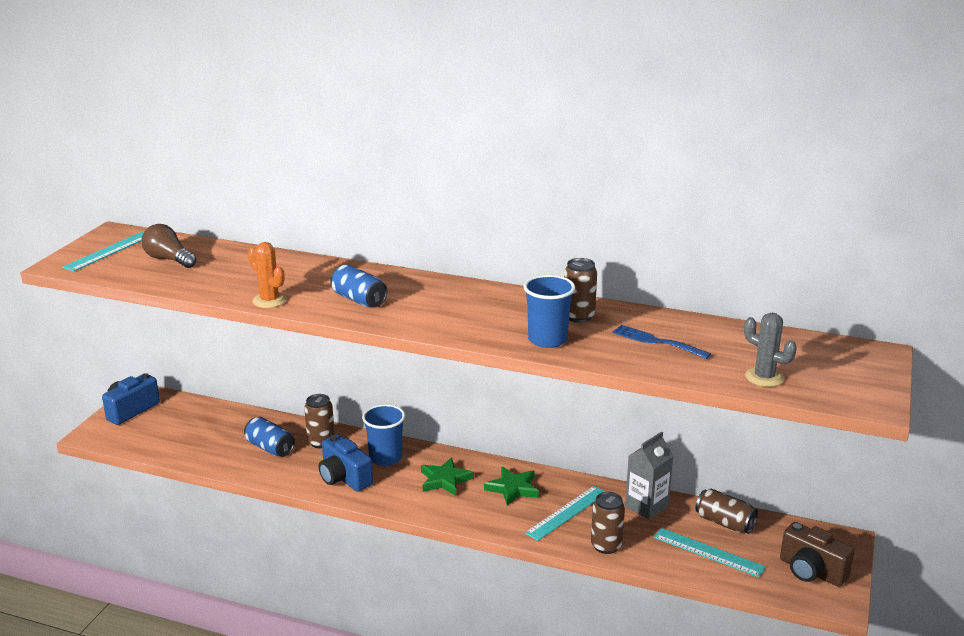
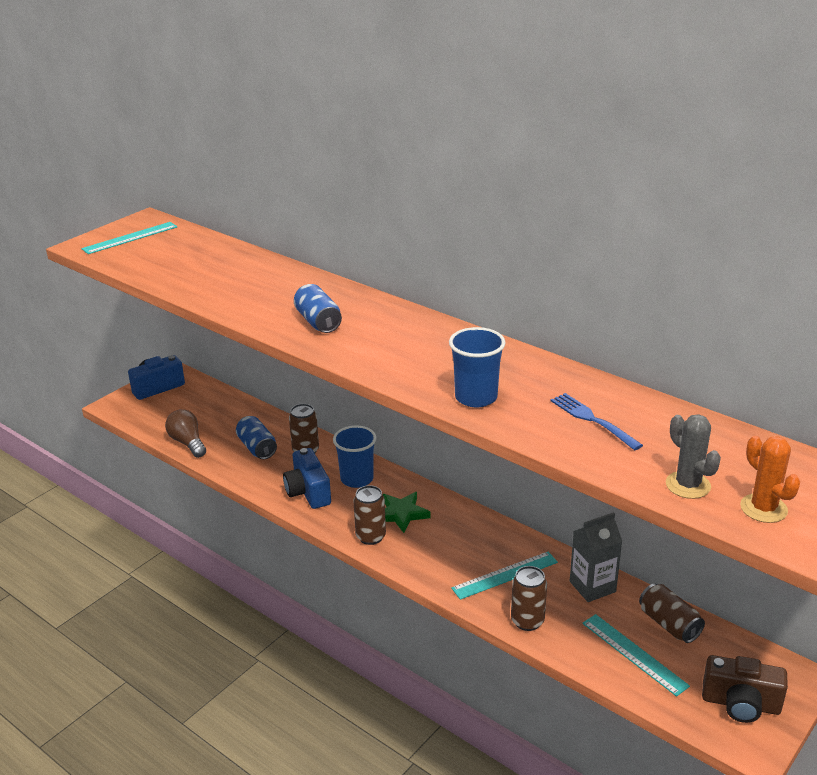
camera: 20 degrees right, 5 degrees up
(169, 259) = (175, 253): brown light bulb -> brown light bulb (188, 443)
(269, 300) = (235, 310): orange cactus -> orange cactus (763, 508)
(513, 488) = (463, 537): green star -> none
(578, 316) = (526, 376): brown can -> brown can (370, 537)
(811, 571) = (740, 704): brown camera -> brown camera turned 45 degrees counterclockwise

